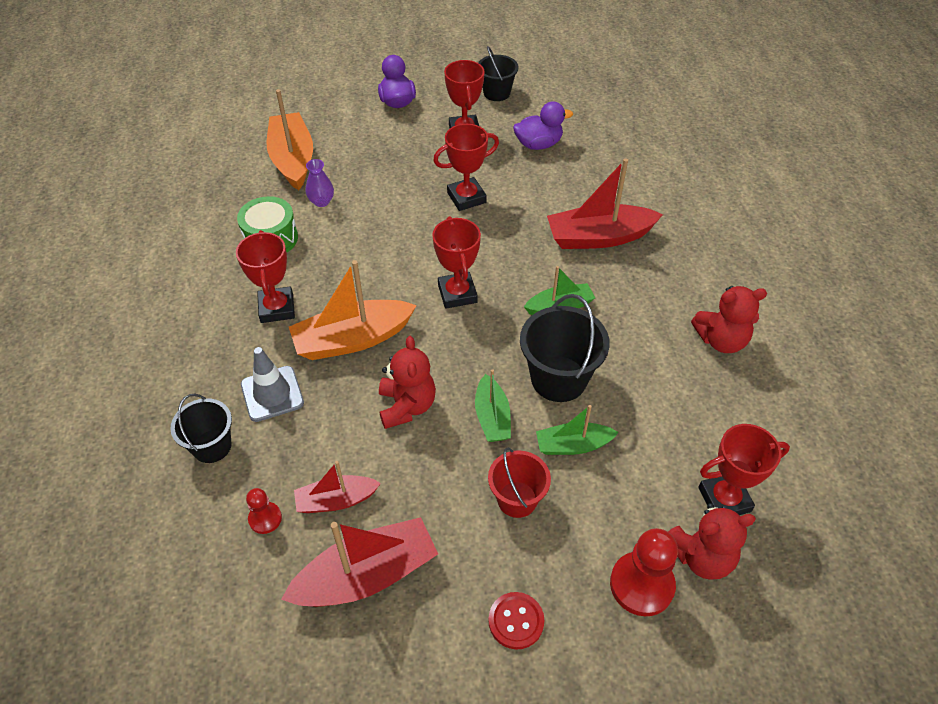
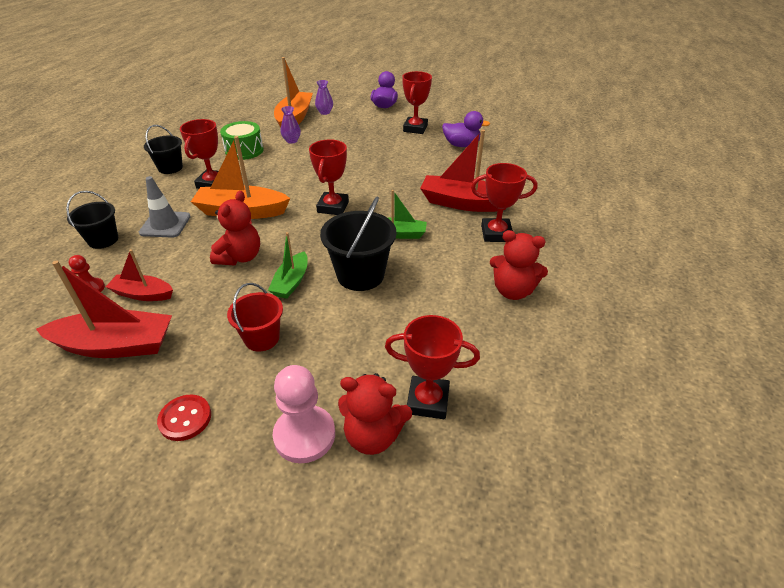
camera: 25 degrees right, 10 degrees down
(326, 136) = (325, 112): none -> purple vase
(466, 197) = (386, 160): red trophy -> red trophy (496, 234)
(496, 93) = (455, 114): black bucket -> black bucket (170, 168)
(573, 445) = (334, 319): green boat -> none
(641, 585) = (304, 435): red pawn -> pink pawn

